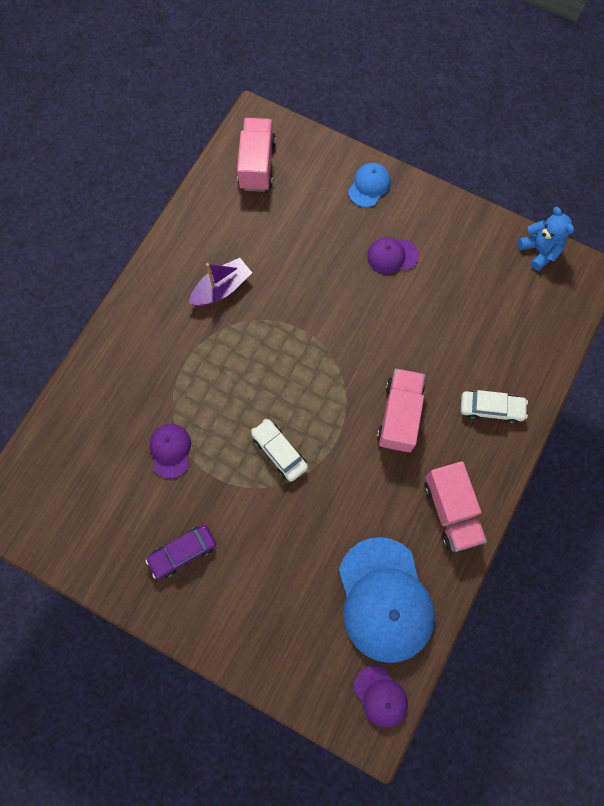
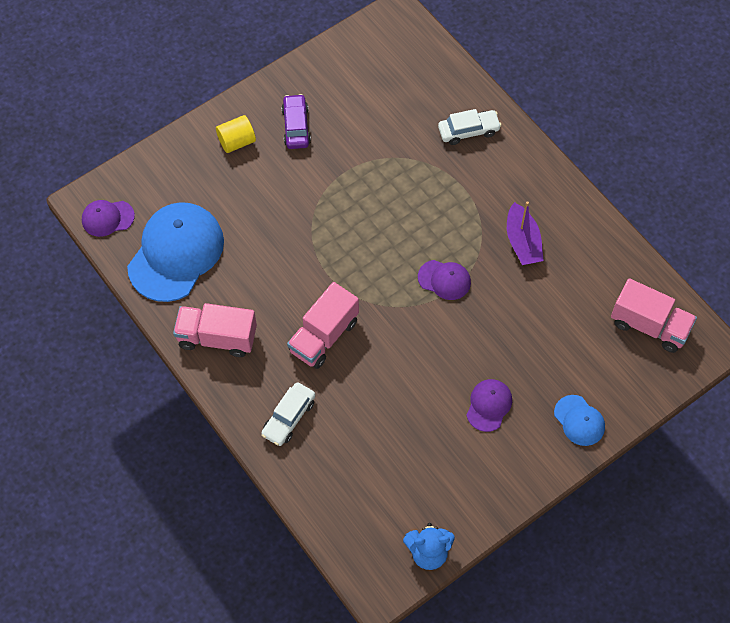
camera: 115 degrees right, 10 degrees down
(170, 450) = (386, 147): purple cap -> purple cap (444, 280)
(228, 606) = (237, 142): none -> yellow cylinder
(279, 452) = (342, 227): white car -> white car (468, 131)
(385, 599) = (176, 253): blue cap -> blue cap turned 105 degrees clockwise
(399, 415) = (324, 336): pink truck -> pink truck turned 90 degrees clockwise

